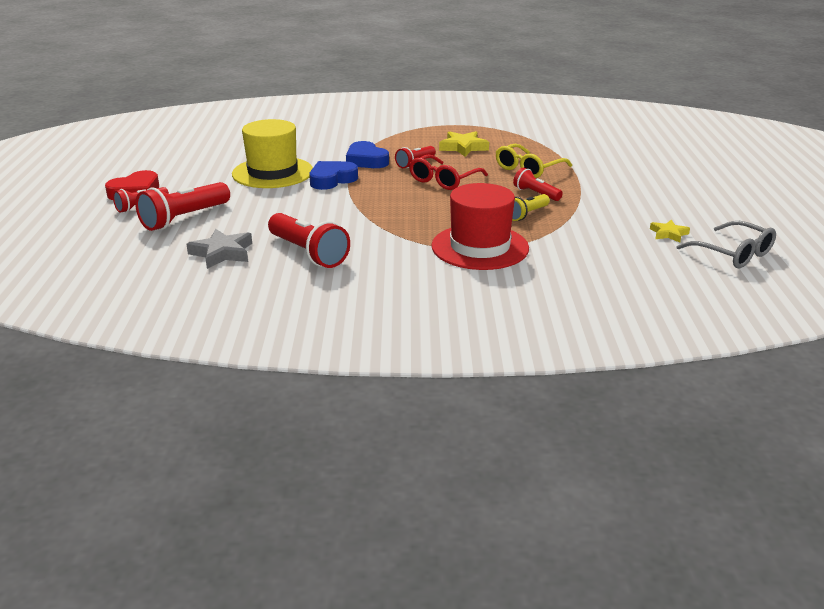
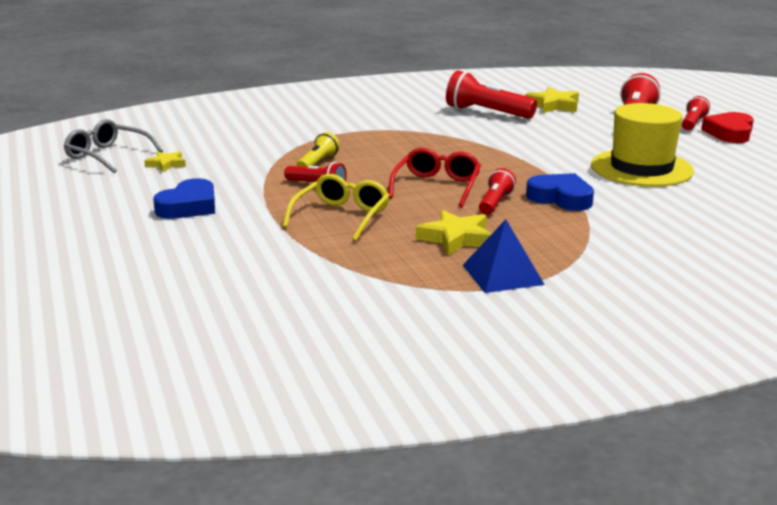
camera: 160 degrees right, 5 degrees down
(222, 253) = (553, 105): grey star -> yellow star
(332, 180) = (563, 170): blue heart -> blue heart (189, 206)
(455, 129) = (502, 274): none -> blue pyramid
(480, 247) = (347, 133): red hat -> none

